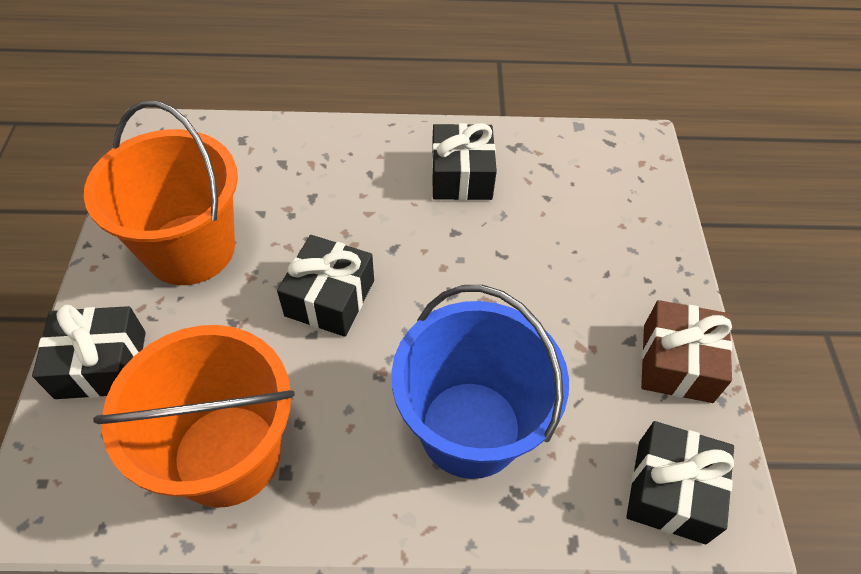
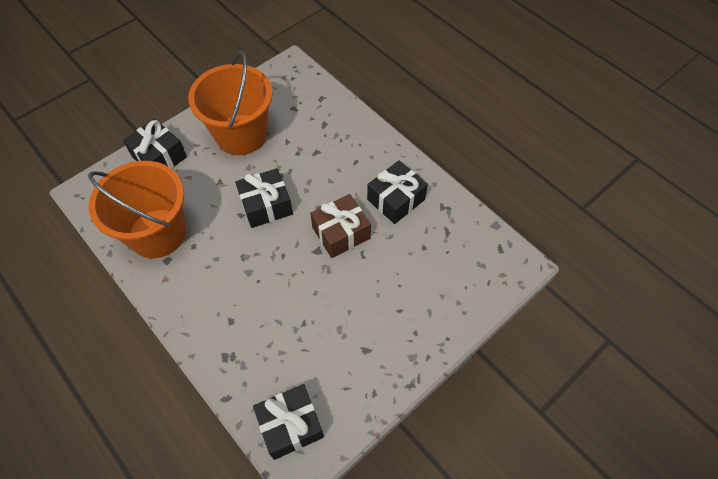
camera: 50 degrees right, 5 degrees up
(470, 428) = (248, 314): blue bucket -> none
(677, 363) = (372, 381): brown gift -> brown gift (341, 233)

